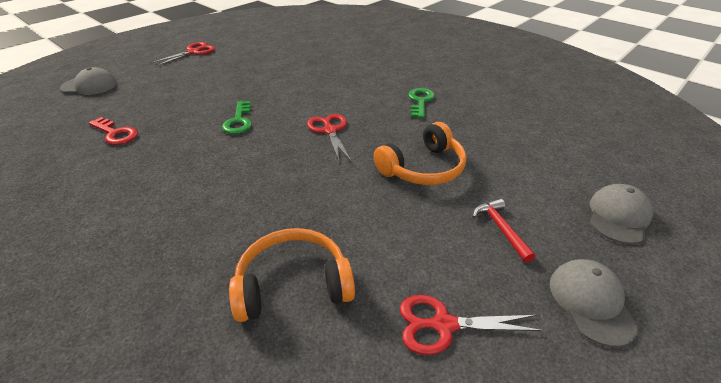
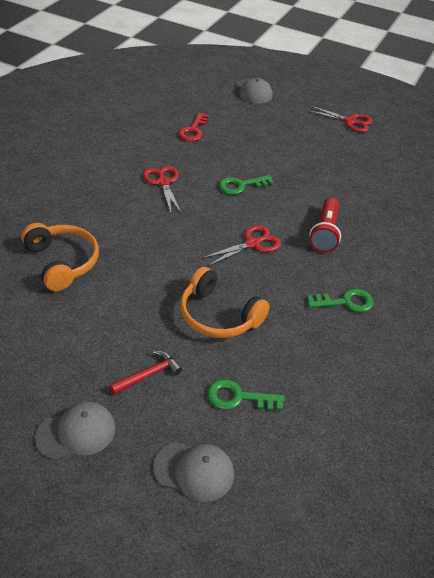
camera: 70 degrees right, 5 degrees up
(334, 93) = (325, 233): none -> red flashlight
(444, 325) = (41, 342): red scissors -> red scissors (163, 183)
(527, 174) = (239, 397): none -> green key

